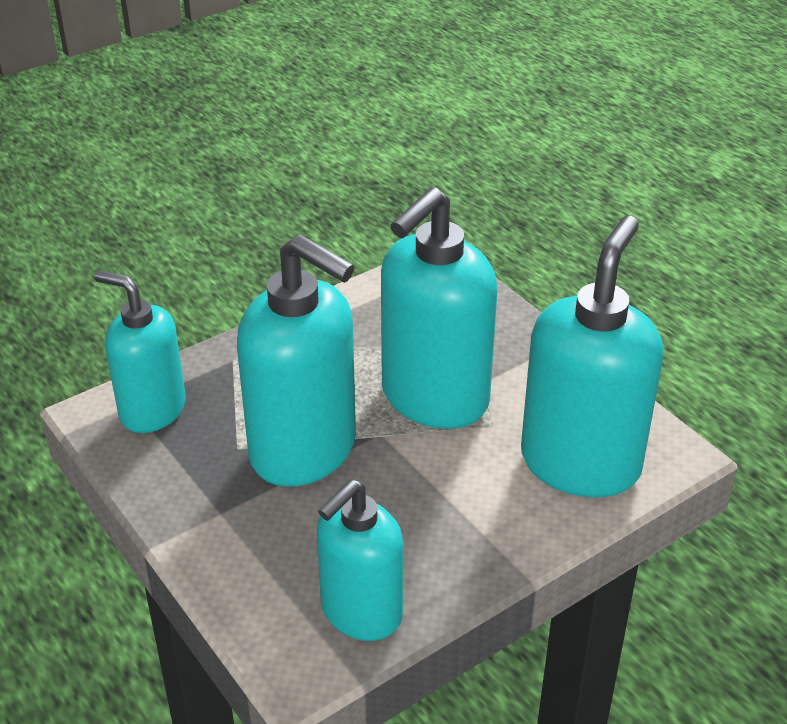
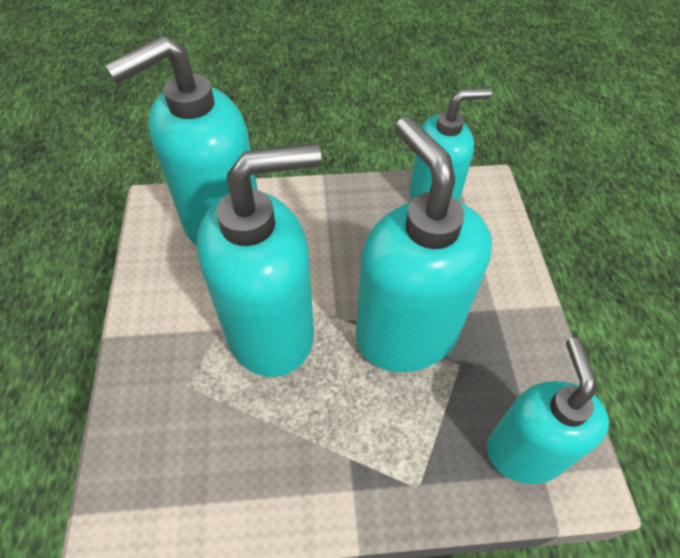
camera: 150 degrees left, 15 degrees up
(152, 410) = (524, 452): turquoise soap dispenser -> turquoise soap dispenser turned 150 degrees counterclockwise

